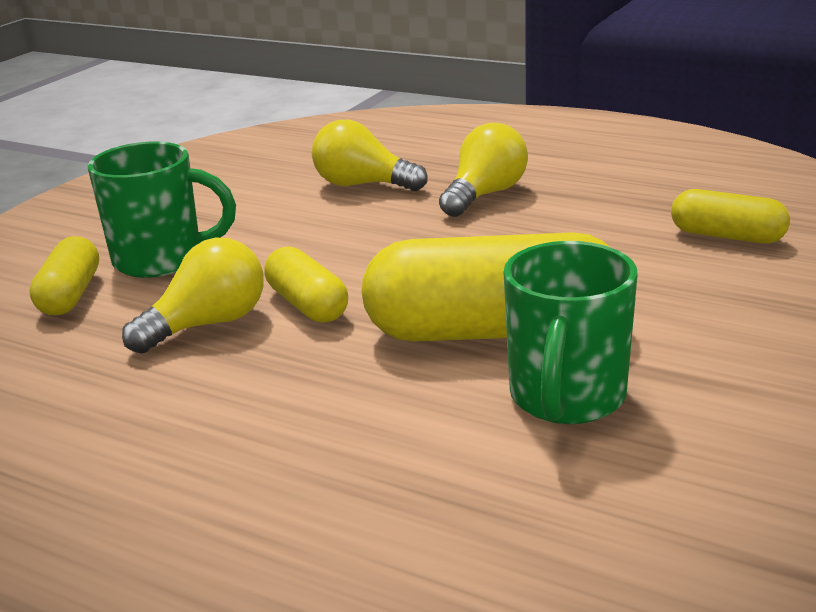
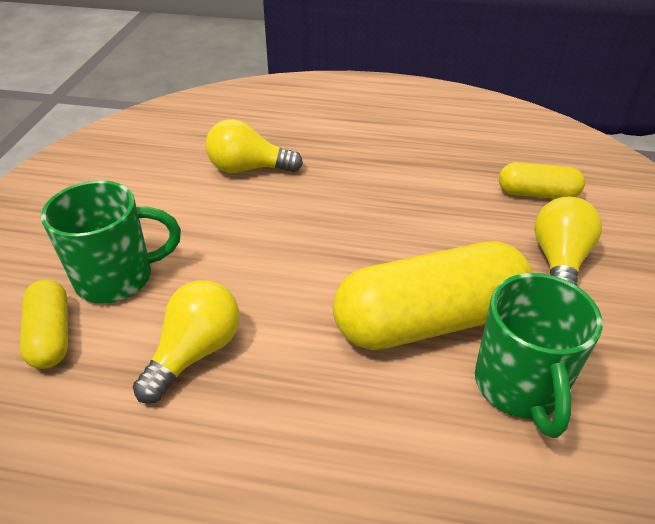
camera: 20 degrees left, 15 degrees up
(307, 305) = (269, 314): yellow capsule -> none
(485, 195) = (347, 169): yellow light bulb -> yellow light bulb (559, 261)

